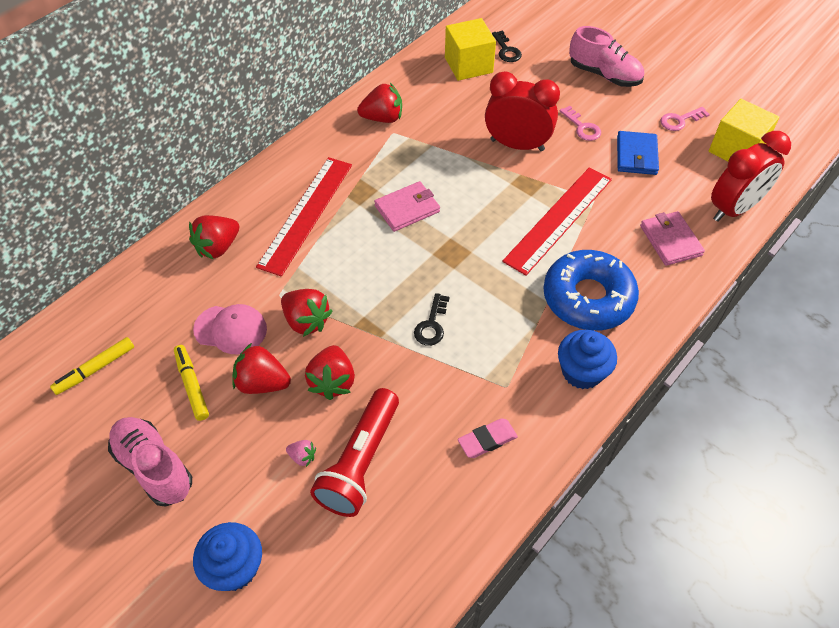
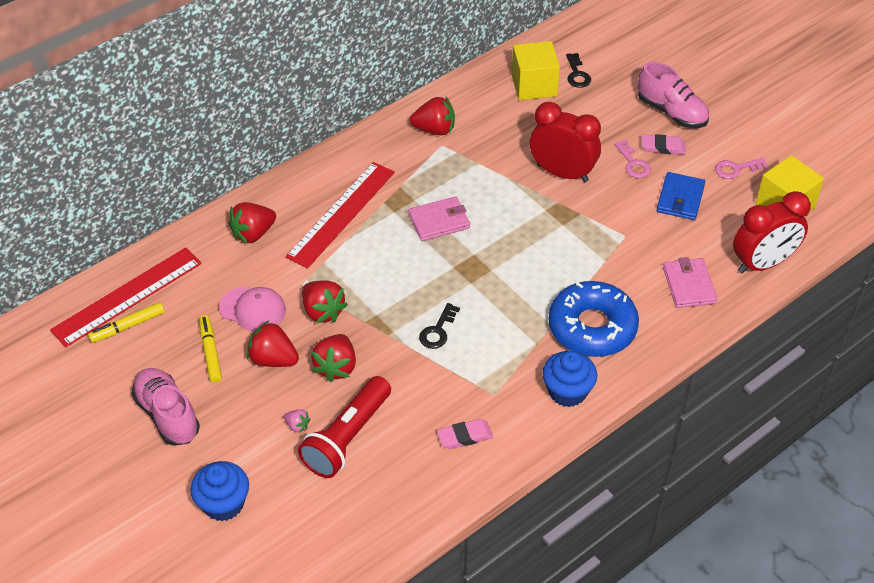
camera: 10 degrees right, 5 degrees down
(559, 219) = (584, 251): red ruler -> red ruler (127, 296)
(605, 108) = (662, 147): none -> pink eraser

